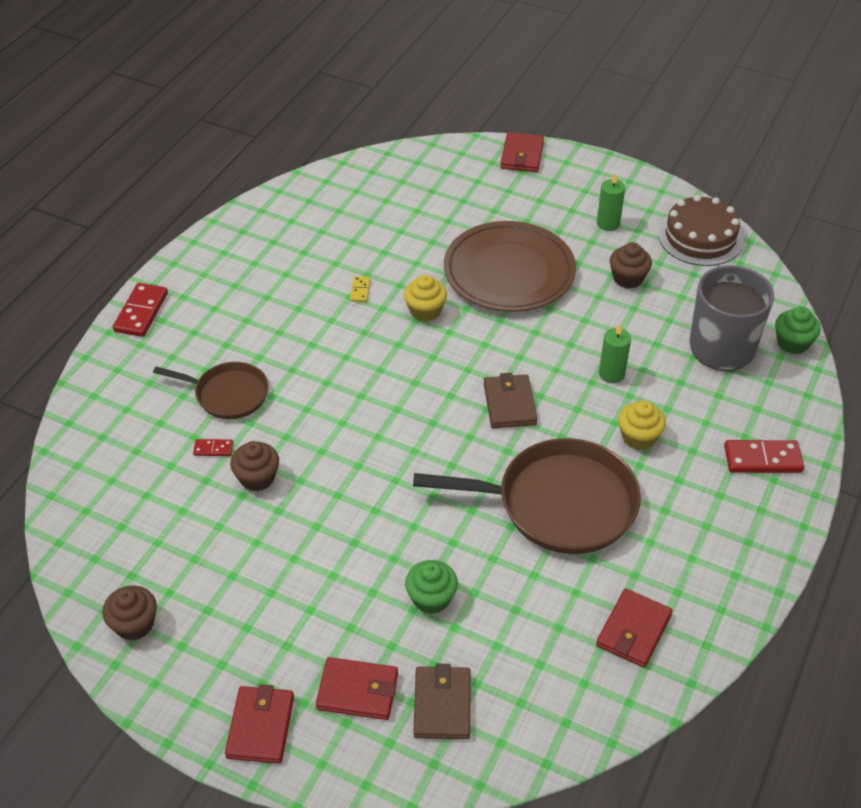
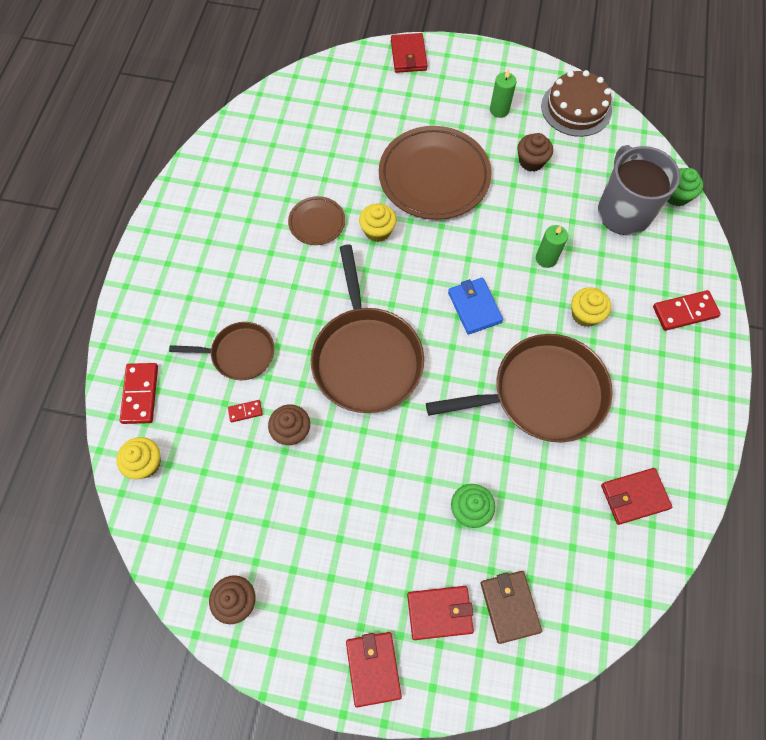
camera: 15 degrees left, 20 degrees up
(87, 473) = (145, 463): none -> yellow cupcake
(141, 312) = (136, 288): red domino -> red domino (140, 394)
(360, 290) = (317, 222): yellow domino -> brown plate
(367, 427) = (366, 358): none -> brown pan
(509, 404) = (474, 307): brown wallet -> blue wallet
(633, 630) = (634, 497): red wallet -> red wallet turned 60 degrees clockwise

